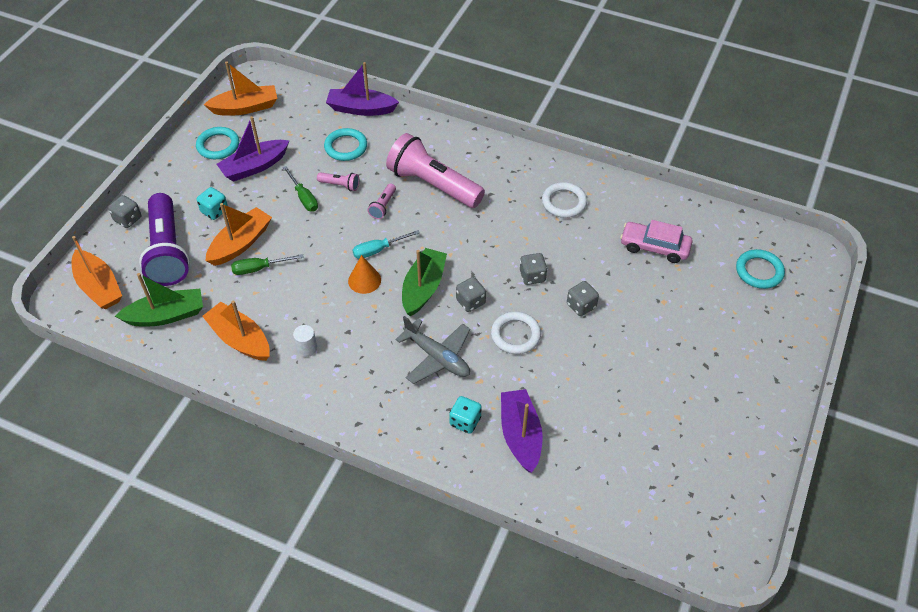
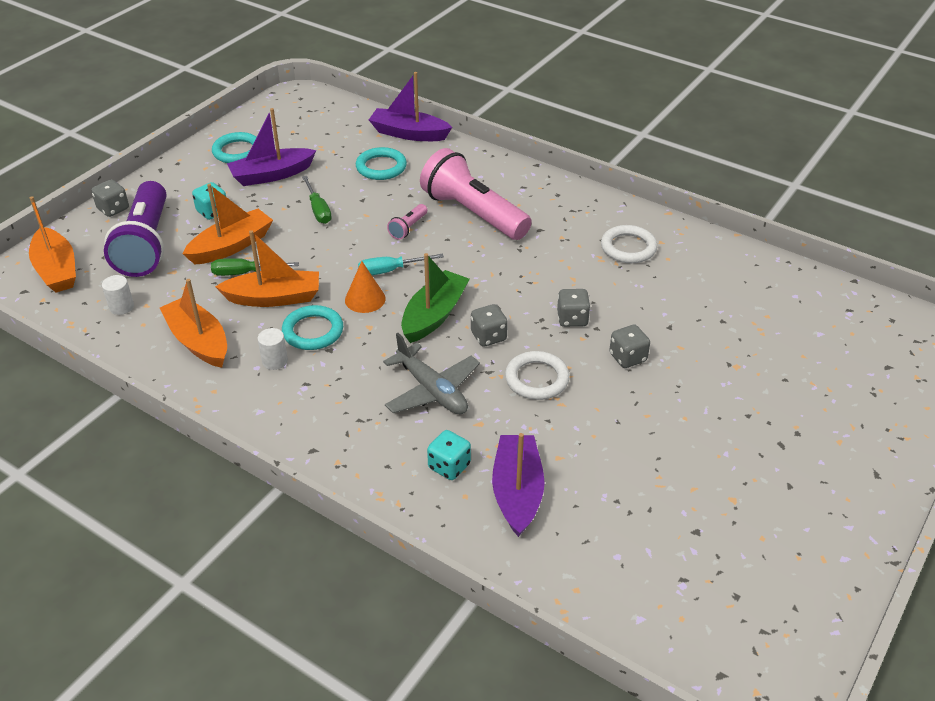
camera: 10 degrees right, 10 degrees down
(166, 315) = (121, 307): green boat -> white cylinder
(245, 108) = (279, 120): orange boat -> orange boat (274, 298)
(340, 185) = (364, 202): pink flashlight -> none
(654, 247) = (734, 306): pink car -> none
(759, 271) = (868, 348): turquoise ring -> turquoise ring (313, 331)

